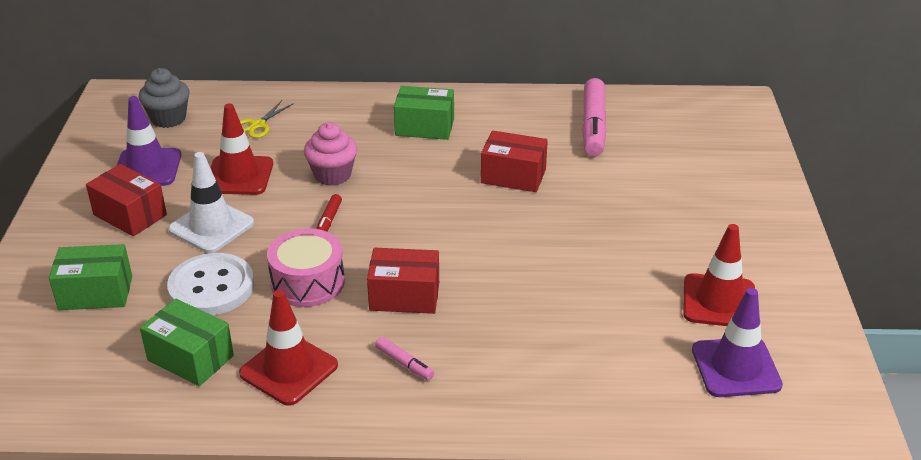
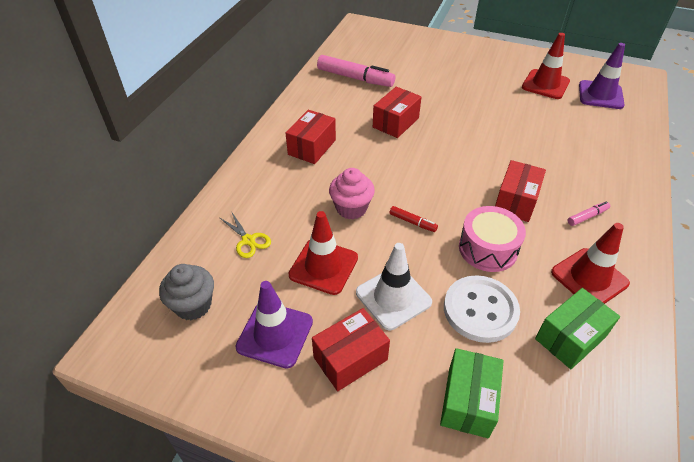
camera: 70 degrees left, 10 degrees up
(424, 127) = (312, 147): green box -> red box

